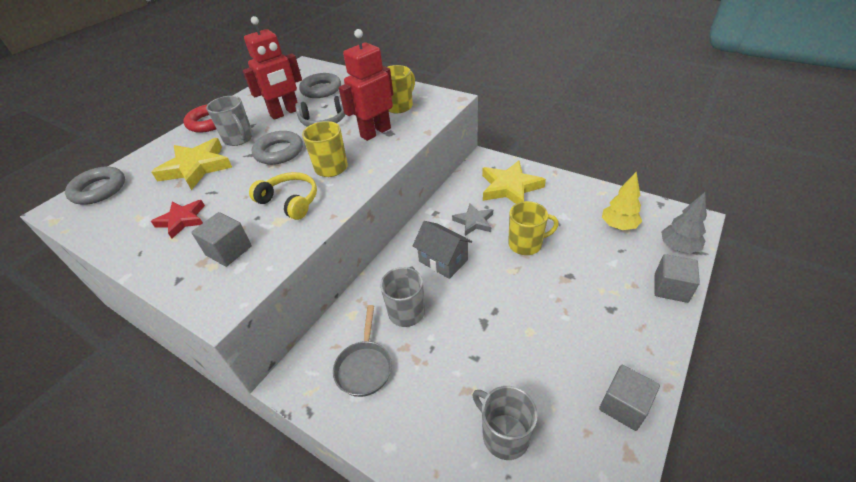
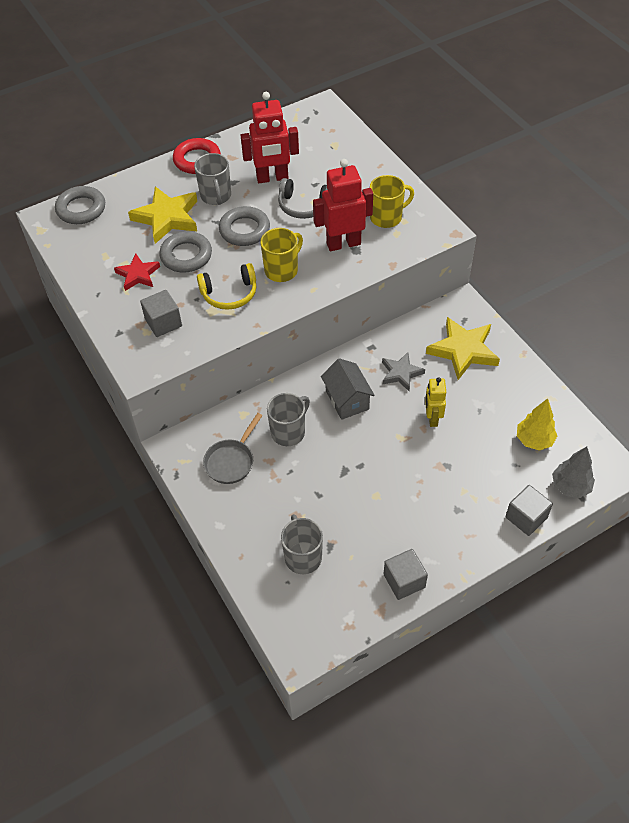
camera: 25 degrees right, 10 degrees up
(290, 201) = (229, 294): yellow headphones -> yellow headphones turned 105 degrees clockwise
(321, 89) = (323, 157): grey ring -> grey ring (186, 256)
(526, 244) = (432, 418): yellow mug -> yellow robot

